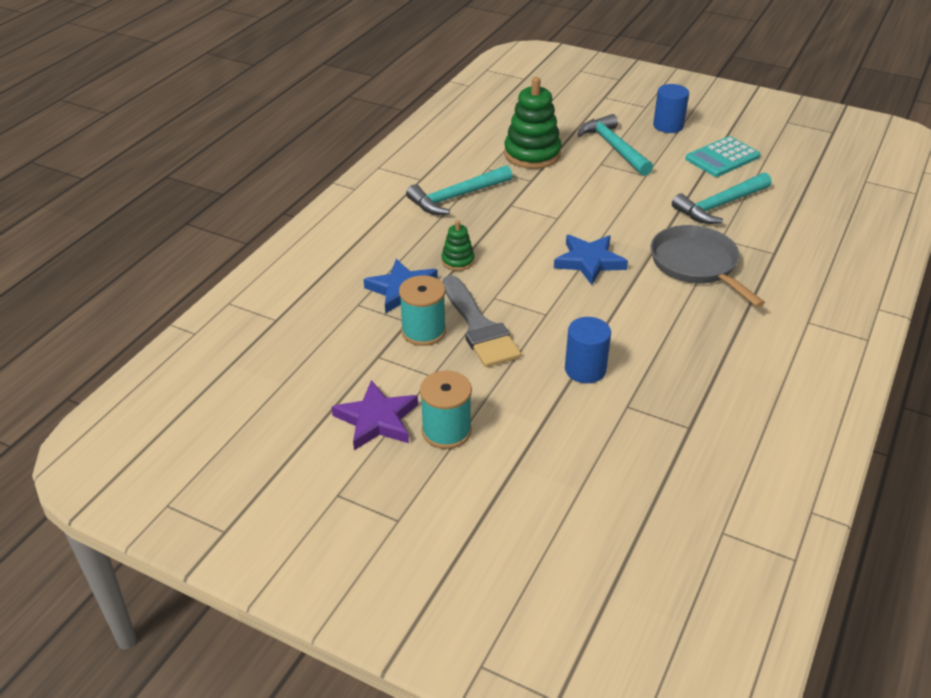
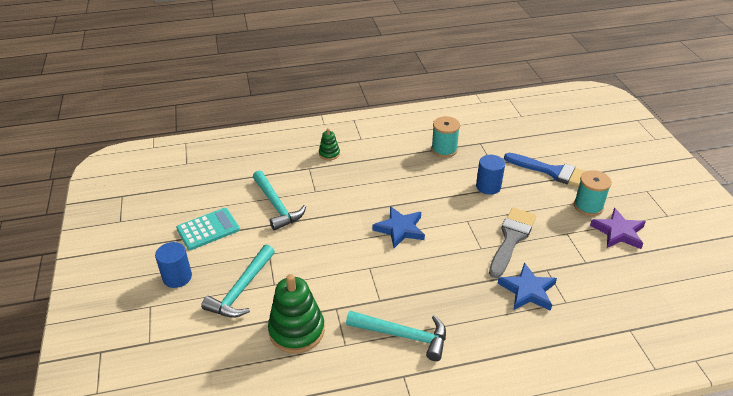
camera: 130 degrees left, 0 degrees up
(423, 331) = (544, 257): turquoise spool -> turquoise spool (444, 149)
(458, 261) = (470, 285): green stacking toy -> green stacking toy (329, 154)
(546, 452) = (552, 172): none -> blue brush
(697, 265) = (354, 189): grey pan -> none
(720, 205) = (277, 206): turquoise hammer -> turquoise hammer turned 45 degrees clockwise
(722, 158) = (208, 229): turquoise calculator -> turquoise calculator turned 45 degrees counterclockwise

